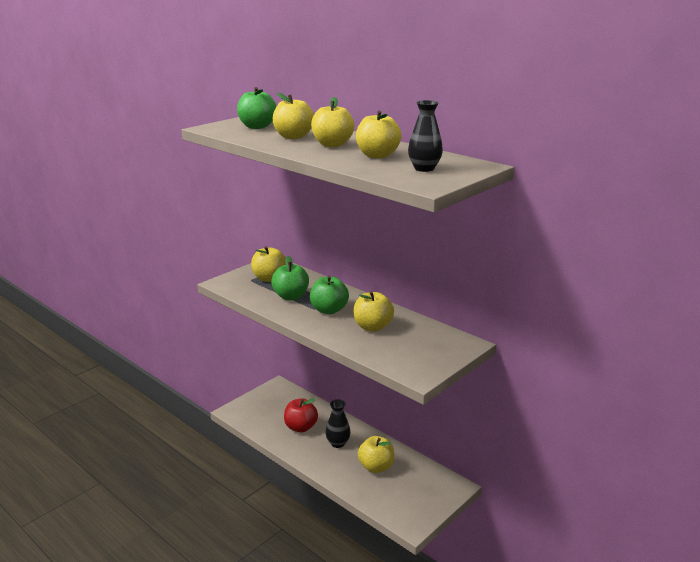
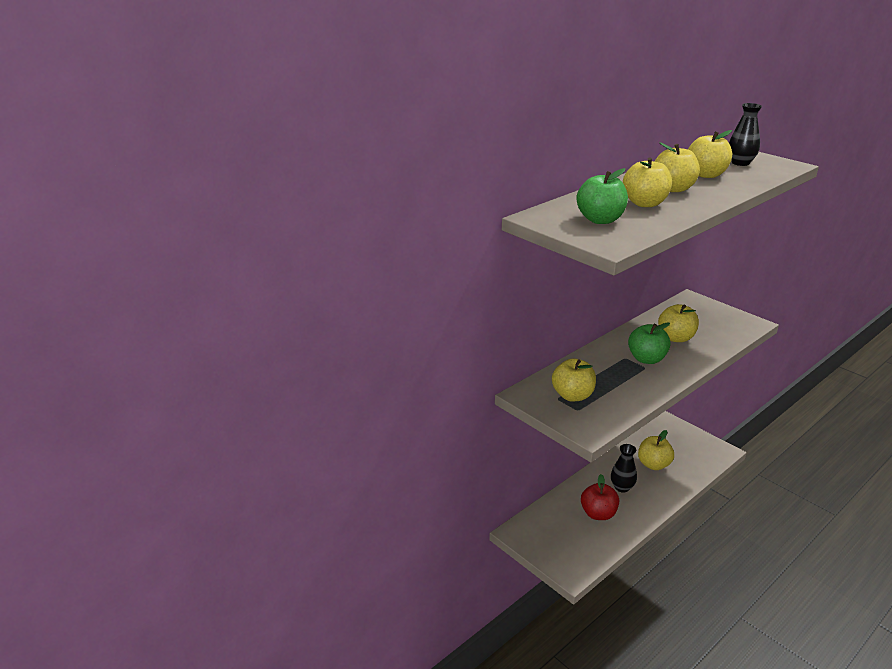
camera: 85 degrees left, 5 degrees up
(291, 296) = (619, 381): green apple -> none

